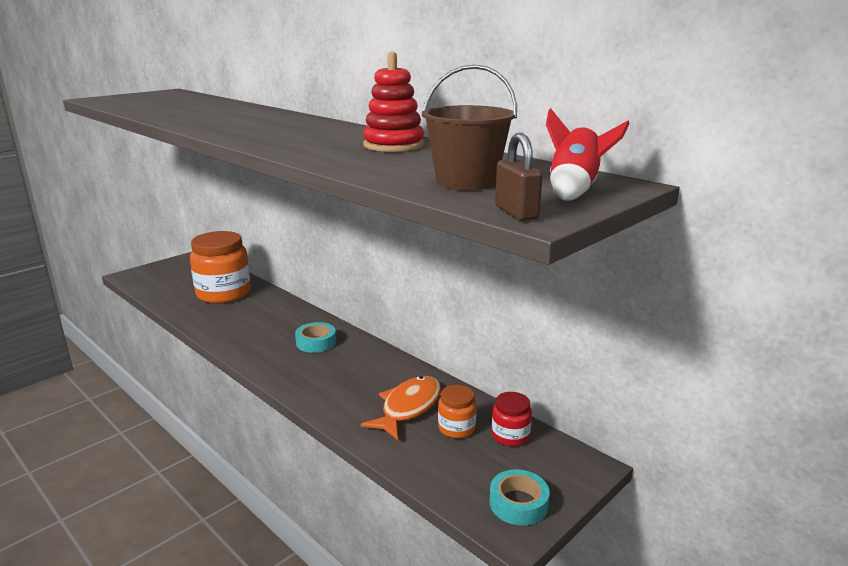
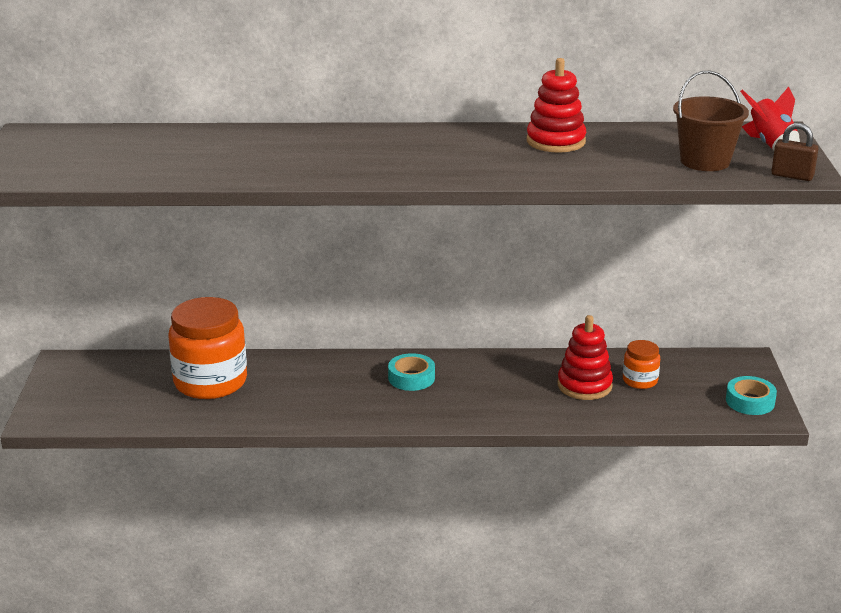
camera: 45 degrees left, 5 degrees up
(408, 407) = (584, 385): orange fish -> red stacking toy
(510, 436) = (678, 366): red jar -> none

